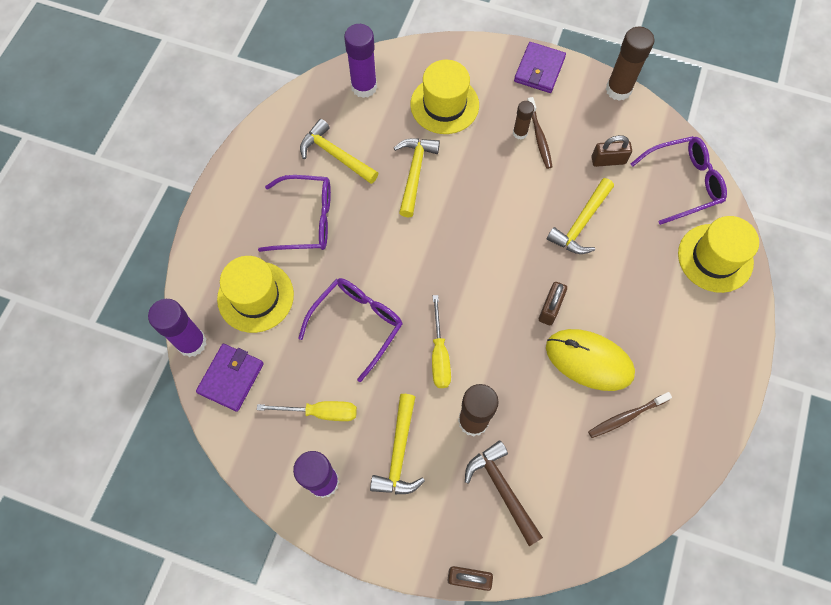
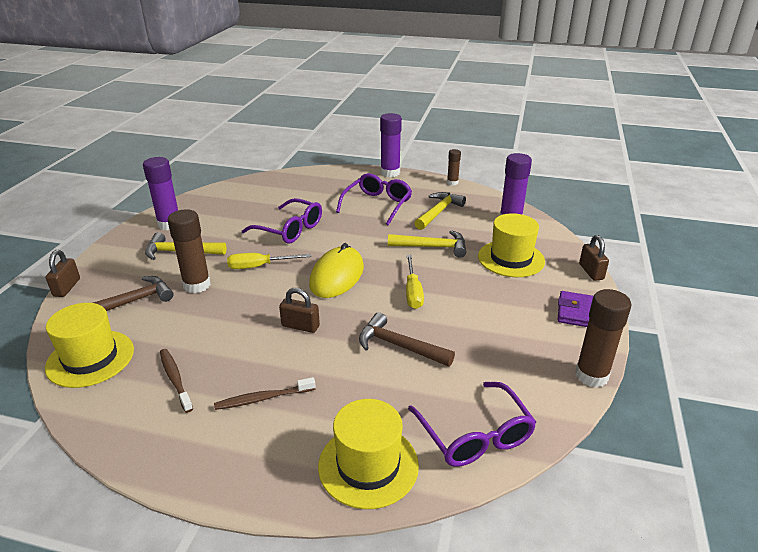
camera: 85 degrees right, 35 degrees down
(192, 343) = (280, 175): purple glue stick -> purple glue stick (390, 173)
(231, 378) = (253, 188): purple wallet -> none
(255, 296) = (313, 191): yellow hat -> yellow hat (90, 358)
(306, 220) = (377, 205): purple glasses -> purple glasses turned 150 degrees counterclockwise
(320, 412) = (221, 220): yellow screwdriver -> yellow screwdriver (413, 292)
(520, 133) = (497, 303): brown glue stick -> brown glue stick (452, 183)
(539, 137) = (498, 315): brown toothbrush -> brown toothbrush (263, 398)
(581, 223) = (399, 346): yellow hammer -> brown hammer
(589, 360) = (241, 352): yellow mouse -> yellow mouse (337, 276)
(608, 160) = (486, 367): brown padlock -> brown padlock (591, 272)

